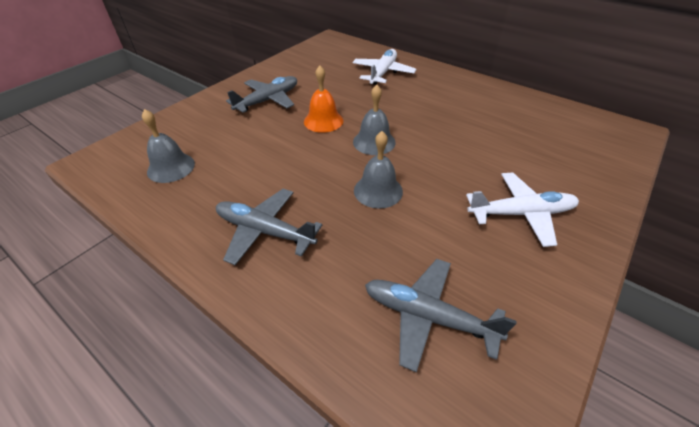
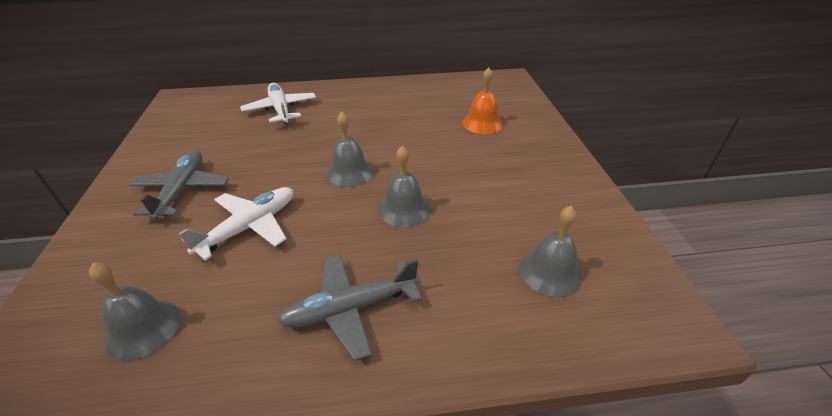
camera: 45 degrees left, 5 degrees down
(323, 121) = (276, 179): orange bell -> orange bell (482, 123)
(428, 317) = (550, 272): grey plane -> grey bell
(520, 213) = (515, 165): white plane -> white plane (249, 227)

